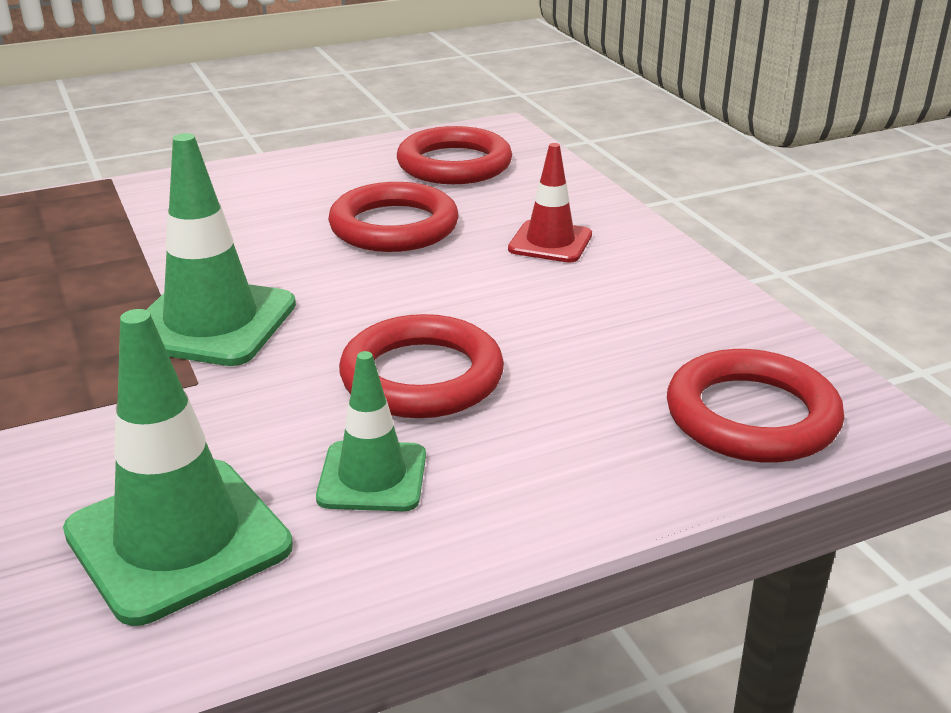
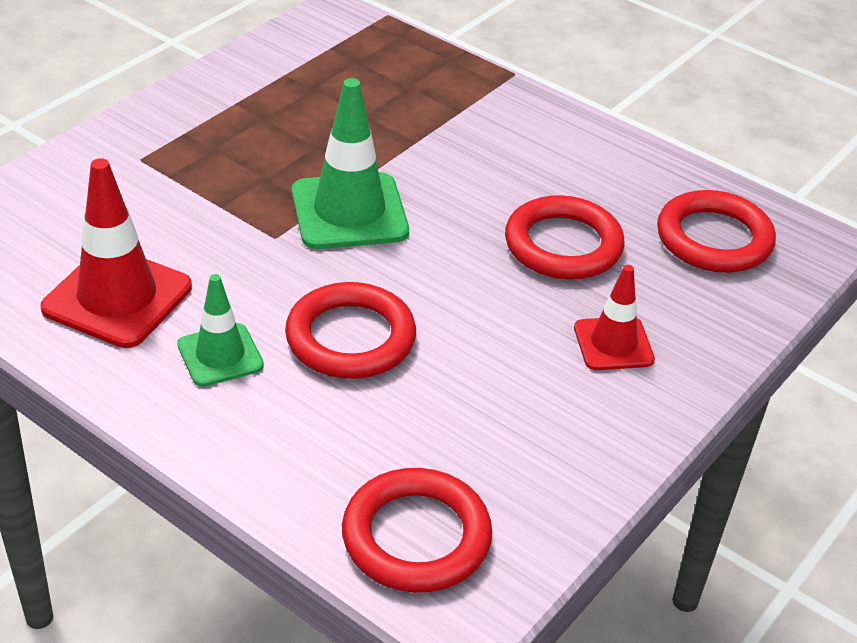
camera: 60 degrees right, 10 degrees up
(178, 539) = (117, 298): green traffic cone -> red traffic cone

